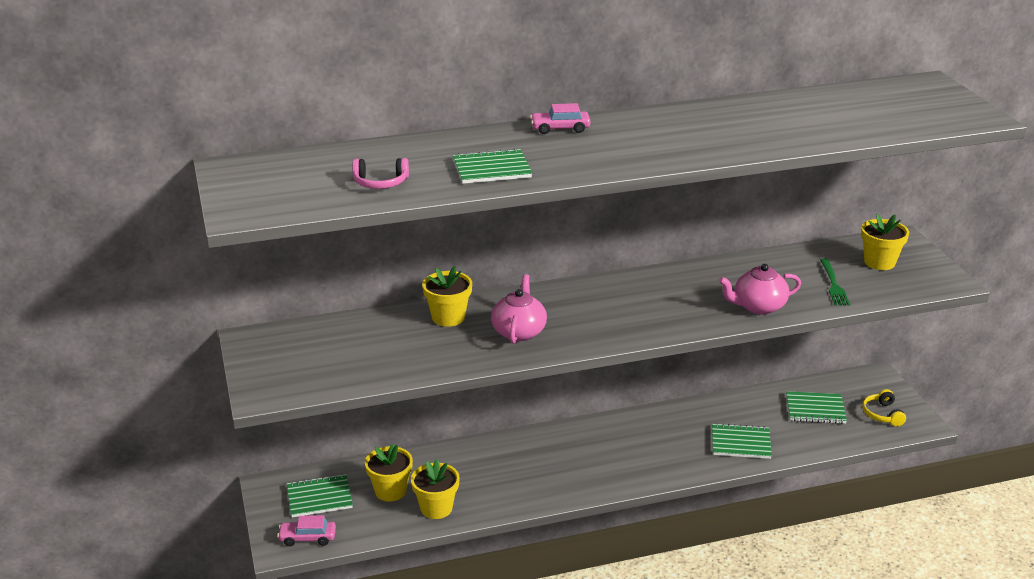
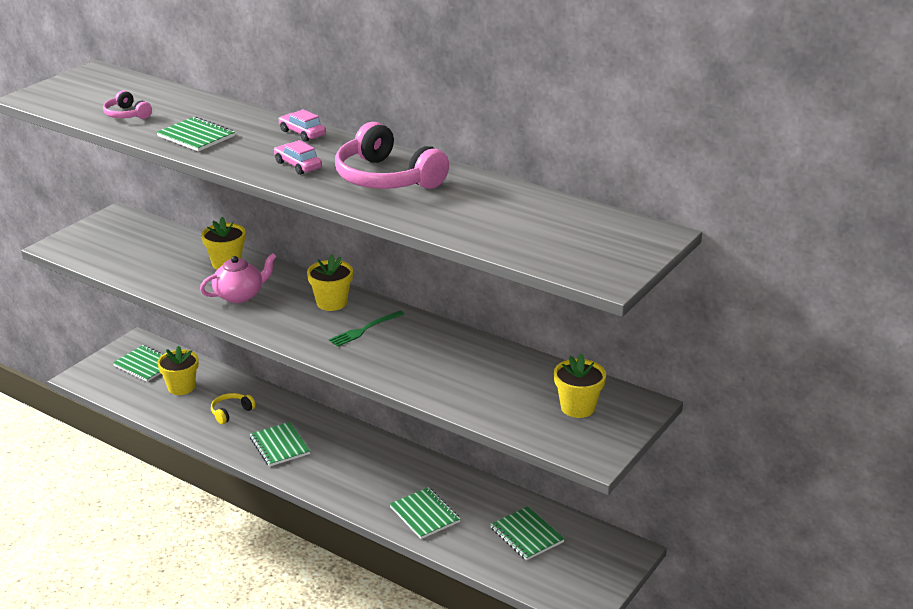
camera: 50 degrees right, 0 degrees up
(307, 538) = (99, 381): pink car -> pink car (298, 165)
(436, 508) = (182, 414): yellow flower pot -> yellow flower pot (331, 303)
(559, 474) = (279, 446): none -> green notebook
(707, 128) = (387, 178): none -> pink headphones
(758, 306) = (410, 376): pink teapot -> none
(833, 284) = (500, 398): green fork -> green fork (364, 329)
(882, 414) = (570, 577): yellow headphones -> yellow headphones (231, 412)

